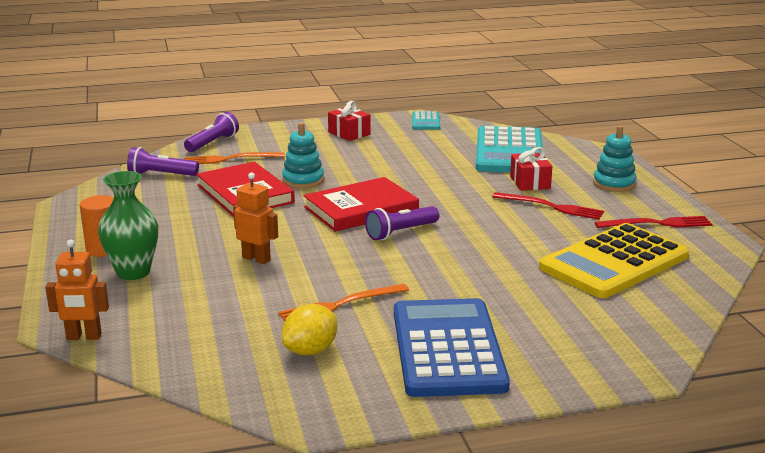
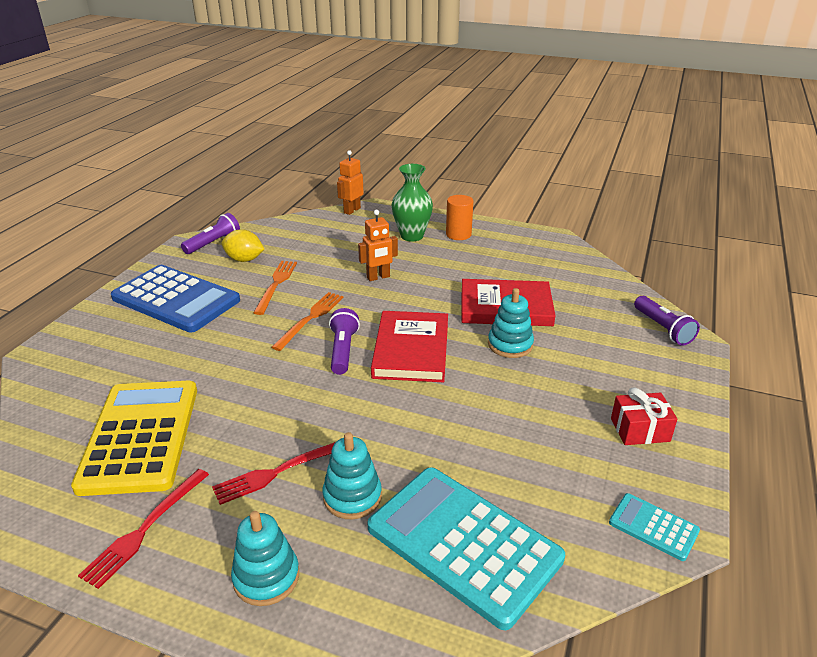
camera: 125 degrees right, 10 degrees up
(161, 175) = (588, 283): purple flashlight -> purple flashlight (213, 243)
(230, 159) = (604, 325): orange fork -> orange fork (310, 319)
(310, 351) = (244, 259): yellow lemon -> yellow lemon turned 60 degrees counterclockwise
(530, 182) = (352, 496): red gift -> turquoise stacking toy

